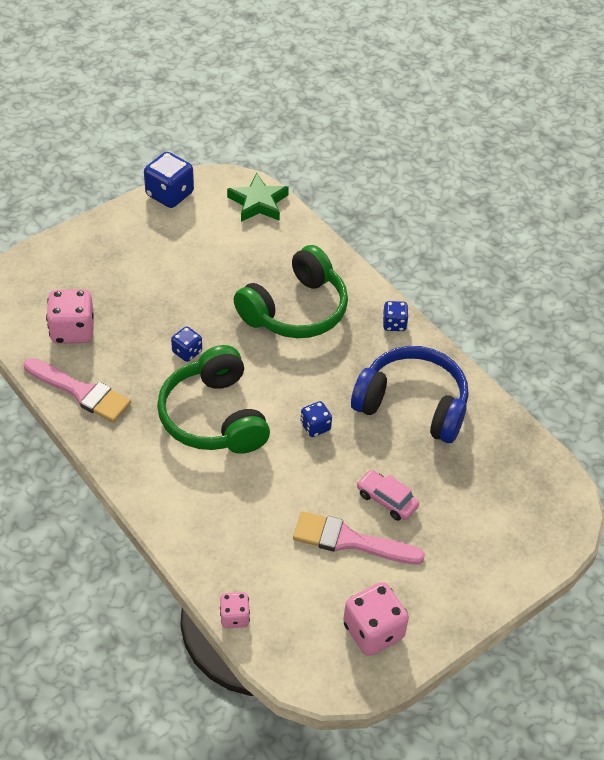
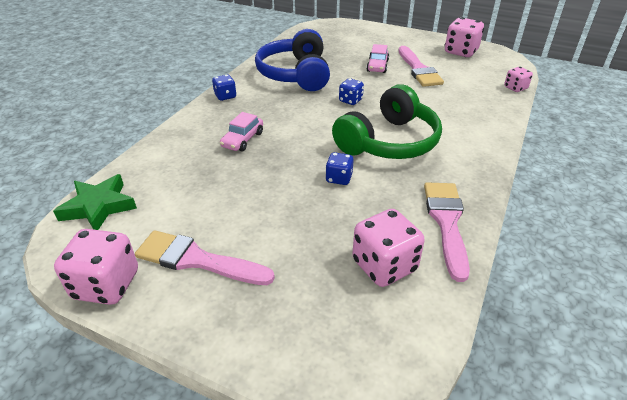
camera: 115 degrees left, 10 degrees down
(158, 239) = (197, 260): none -> pink brush
(169, 194) = (106, 285): blue dice -> pink dice
(295, 310) = (242, 140): green headphones -> pink car

